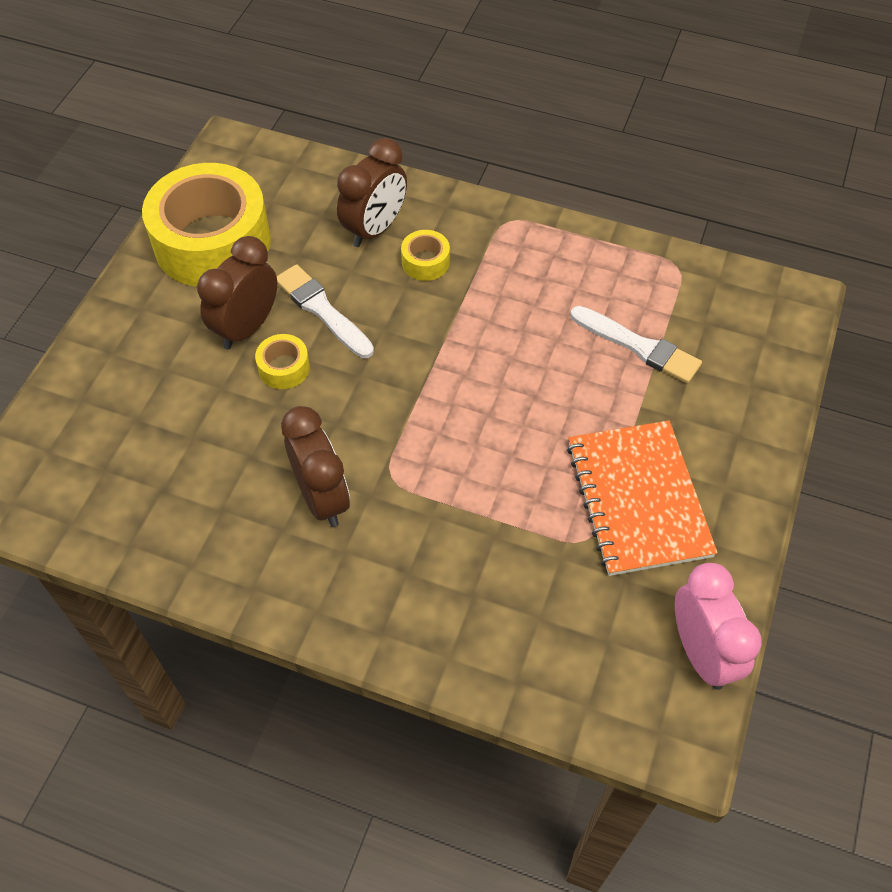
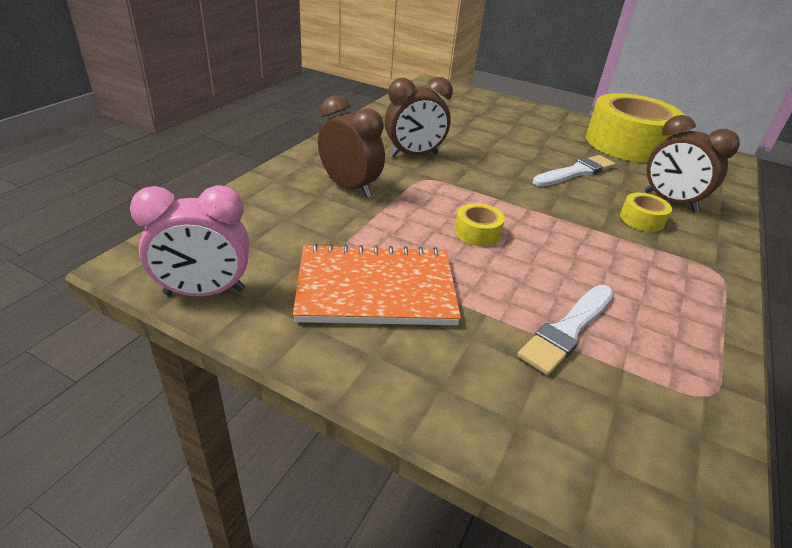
camera: 95 degrees right, 20 degrees down
(247, 327) = (554, 147): brown clock -> brown clock (350, 187)
(284, 368) = (520, 154): yellow tape -> yellow tape (477, 232)

